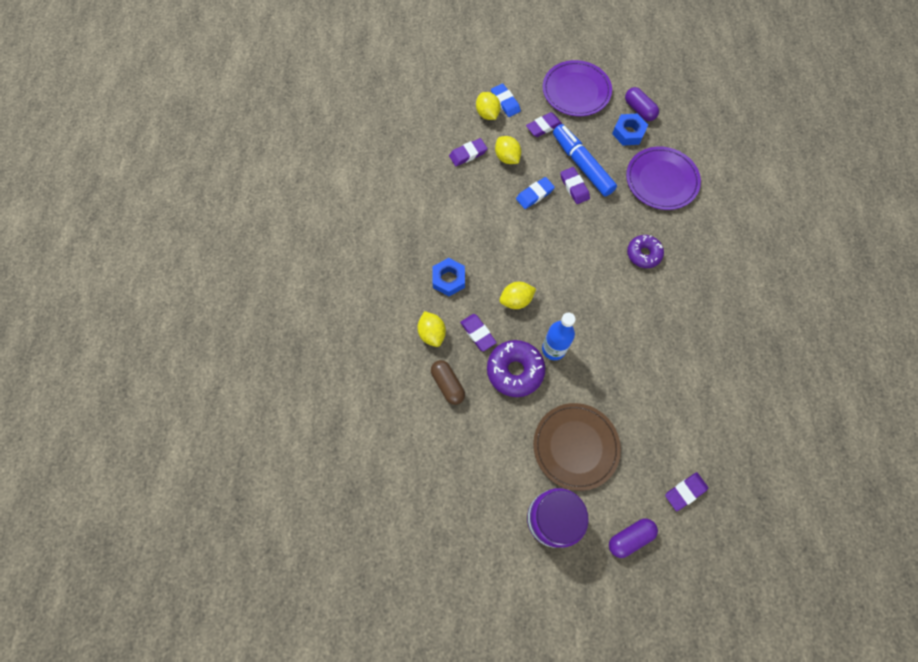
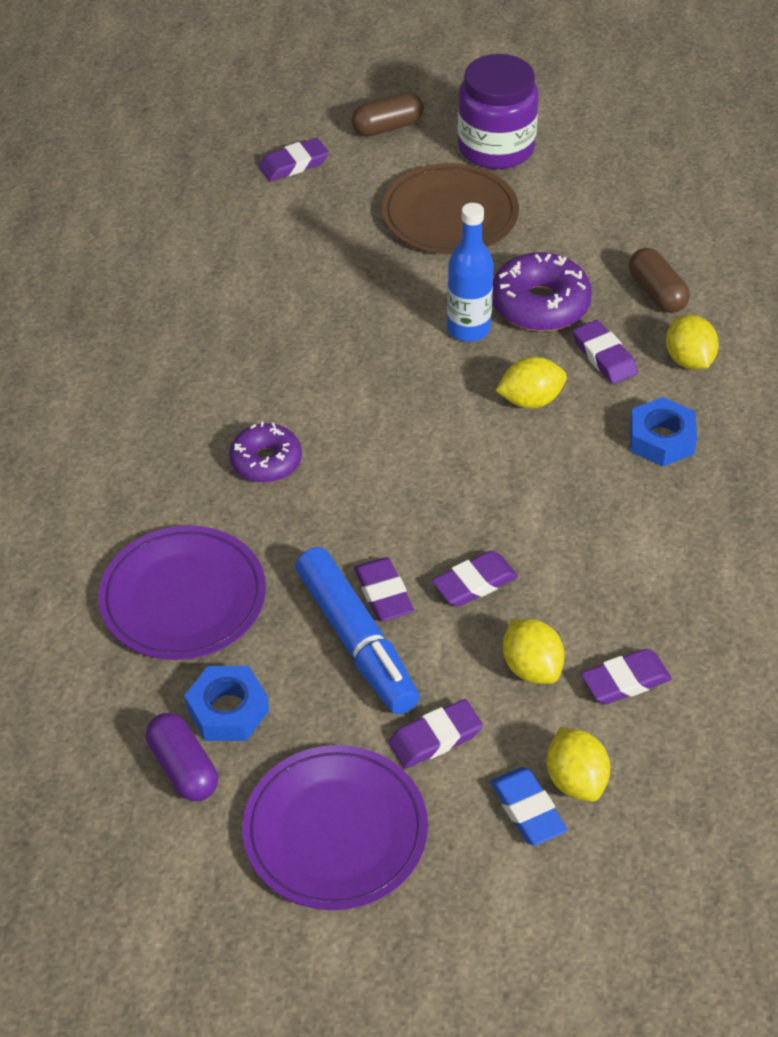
camera: 175 degrees left, 20 degrees down
(534, 195) = (474, 583): blue eraser -> purple eraser
(630, 538) = (387, 127): purple capsule -> brown capsule

